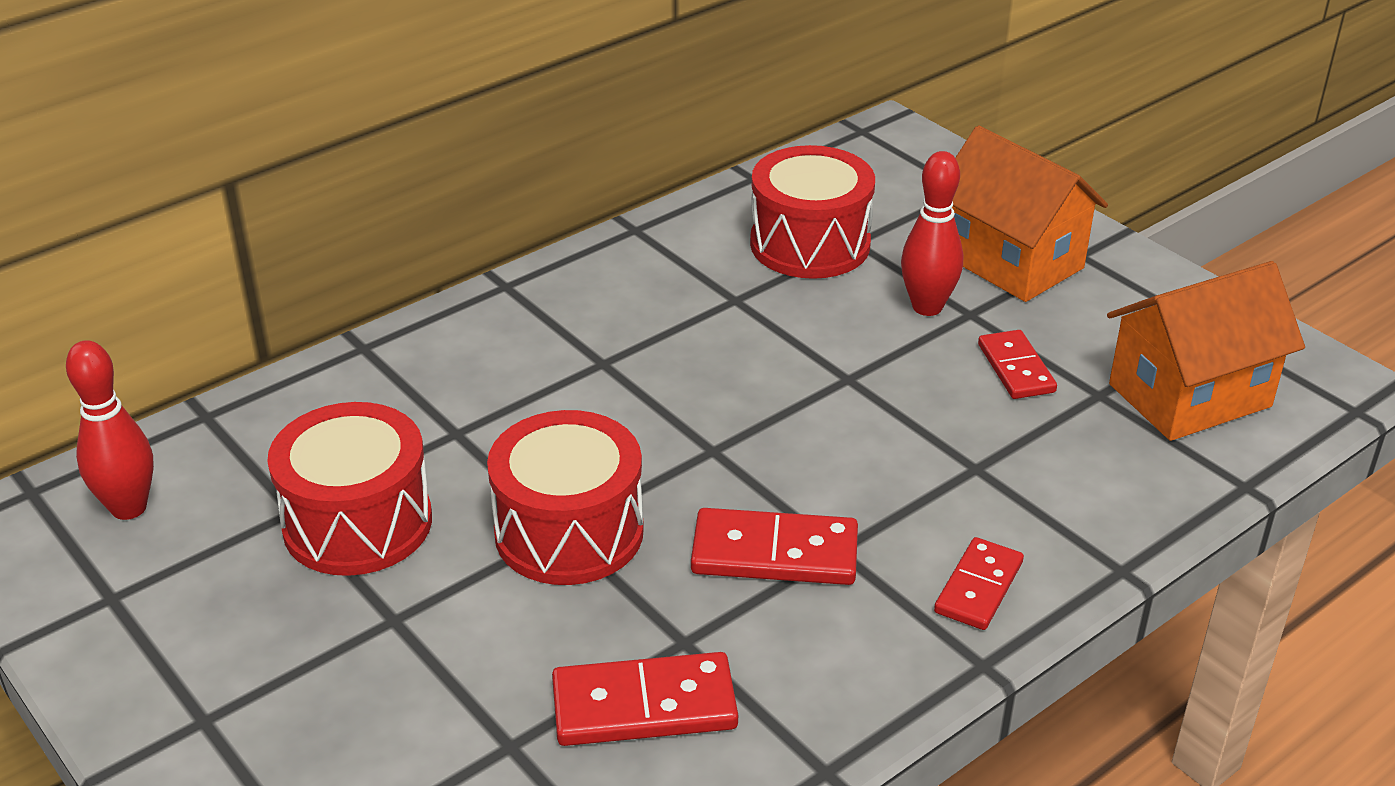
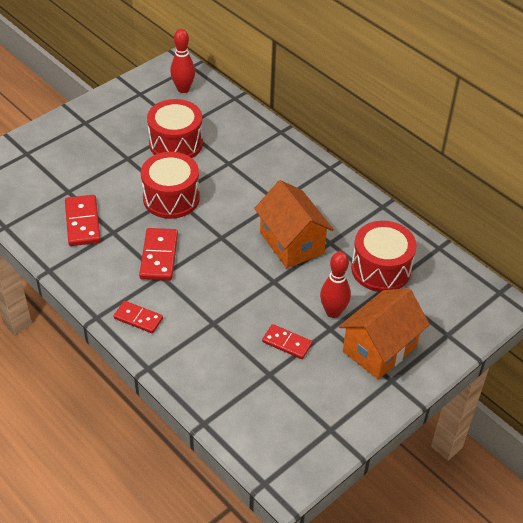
camera: 85 degrees right, 10 degrees up
(1016, 368) = (286, 343): red domino -> red domino turned 45 degrees clockwise
(1190, 395) = (271, 411): orange house -> orange house (291, 243)

